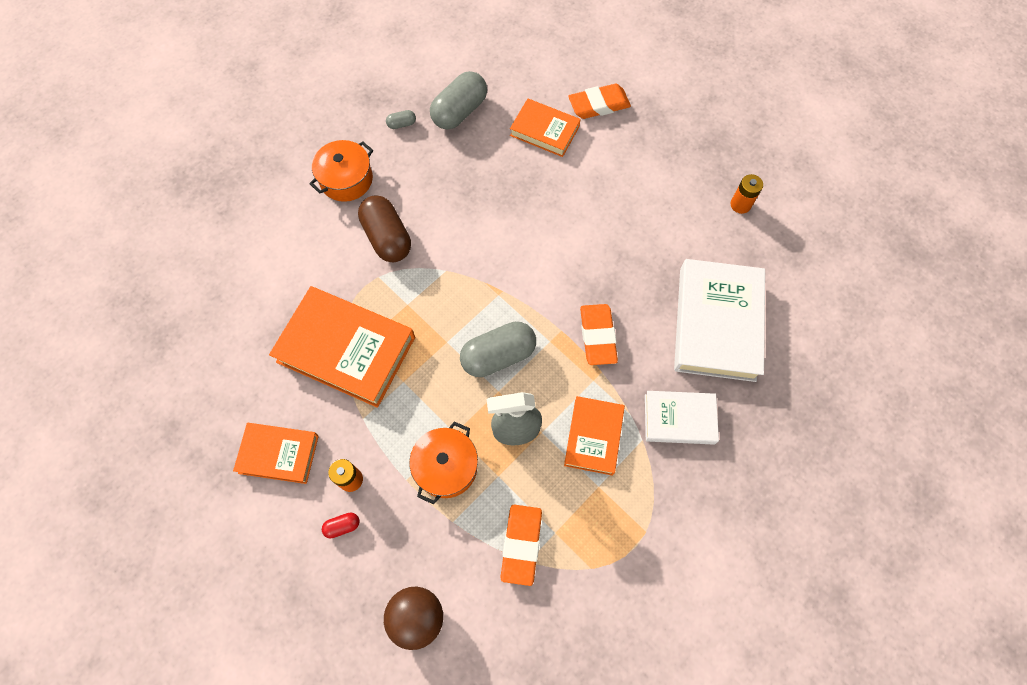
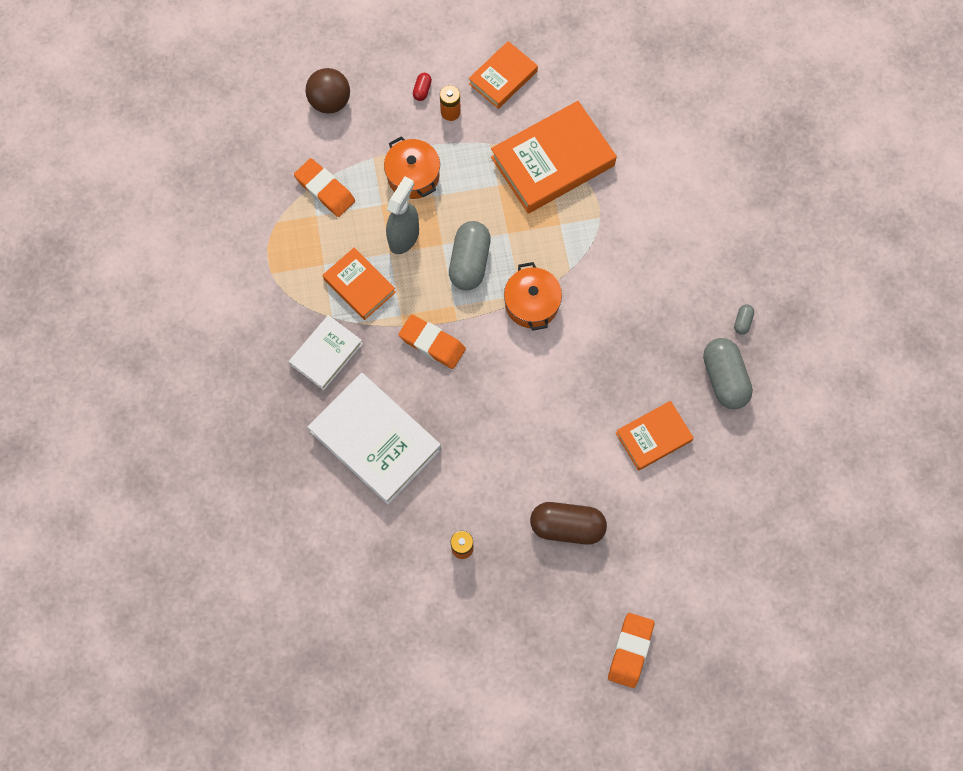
camera: 125 degrees right, 5 degrees up
(346, 180) = (712, 245): orange pot -> orange pot (531, 303)
(387, 238) = (631, 244): brown capsule -> brown capsule (567, 526)
(599, 105) = (650, 505): orange eraser -> orange eraser (630, 650)

